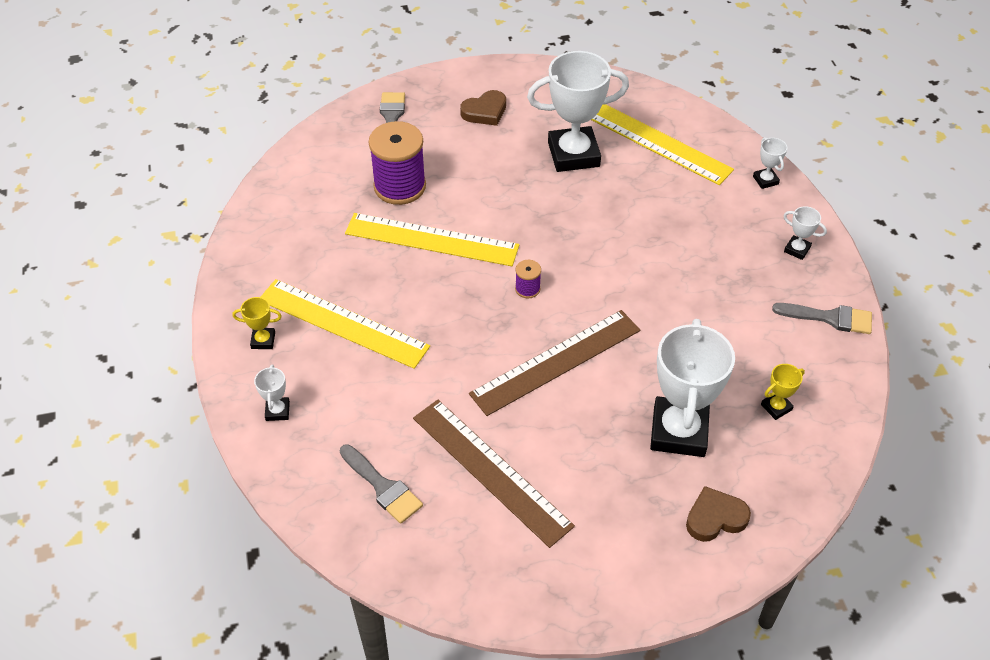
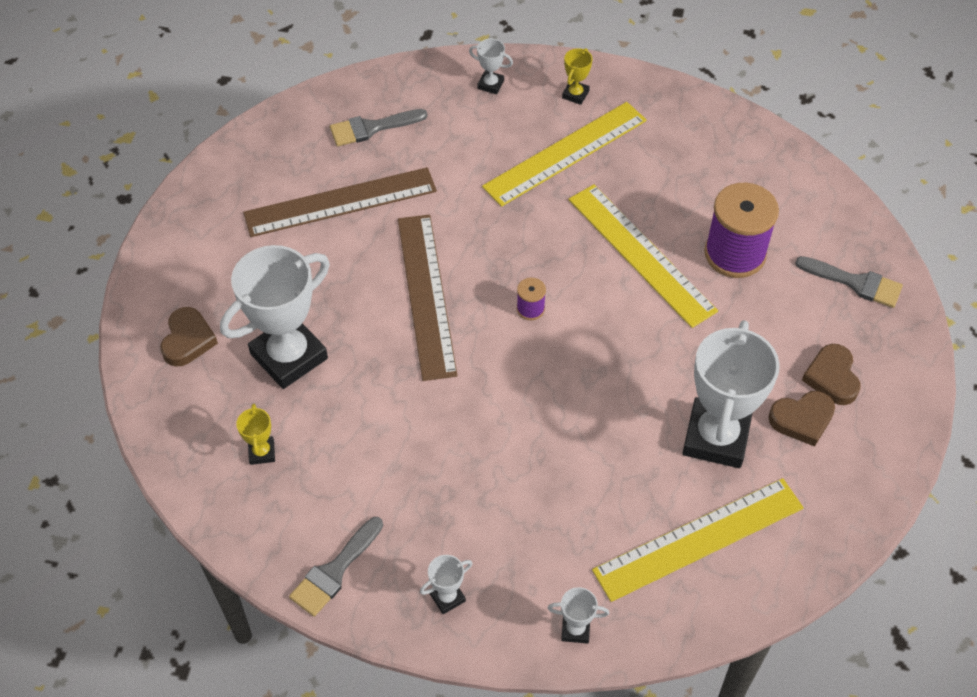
camera: 115 degrees right, 5 degrees up
(431, 240) = (640, 254): yellow ruler -> yellow ruler turned 75 degrees counterclockwise
(530, 118) = (802, 419): none -> brown heart
(679, 431) = (289, 356): white trophy -> white trophy turned 75 degrees counterclockwise

